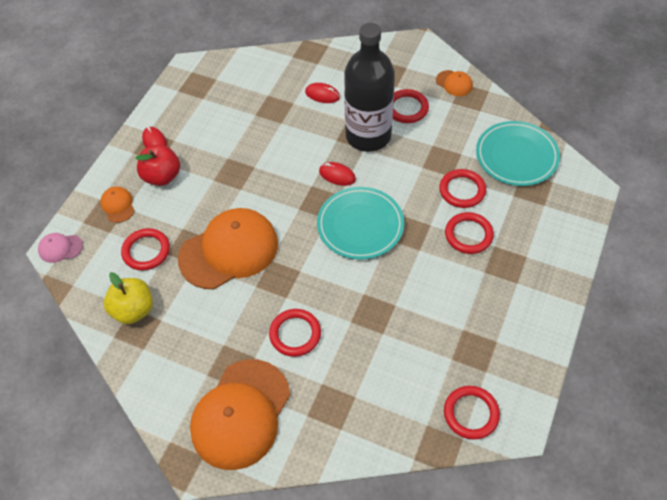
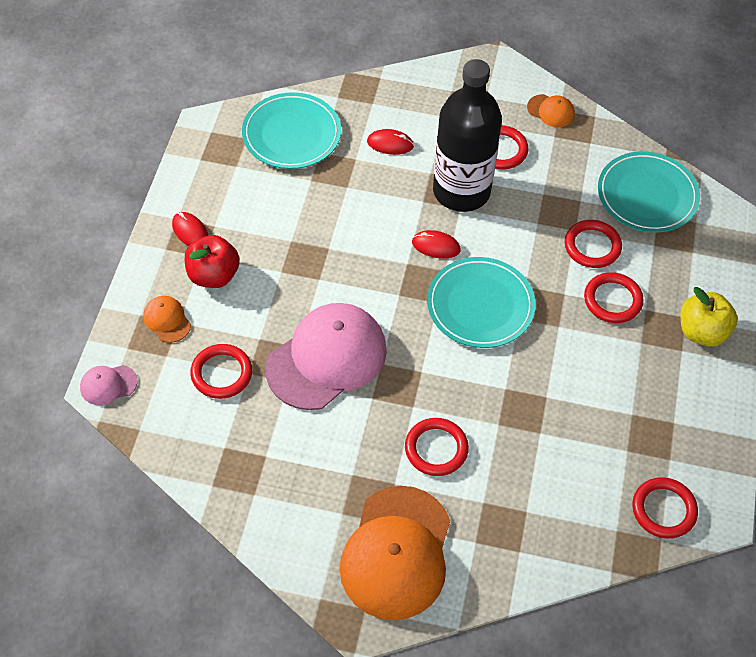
camera: 15 degrees left, 0 degrees up
(133, 310) = (227, 449): yellow apple -> yellow apple (702, 332)
(229, 251) = (326, 359): orange cap -> pink cap
(250, 80) = (291, 134): none -> turquoise plate

